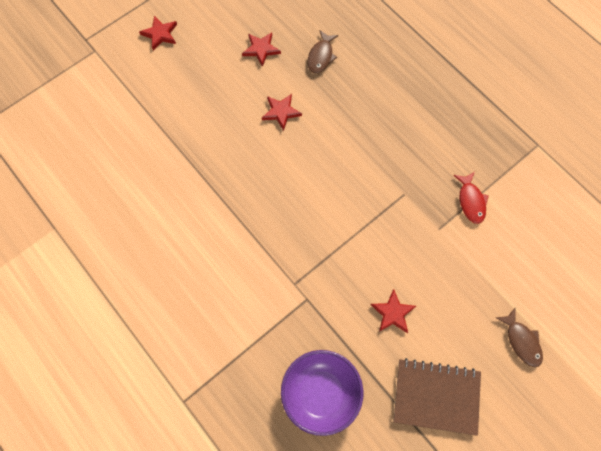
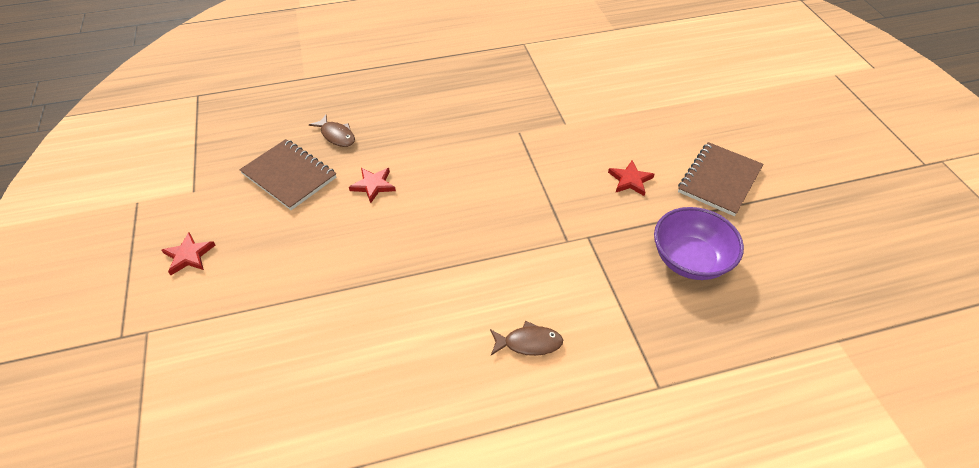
camera: 65 degrees left, 20 degrees down
(261, 49) = (289, 176): red star -> brown notebook
(471, 201) = (551, 96): red fish -> none
(521, 341) = (688, 113): brown fish -> brown fish (529, 343)

